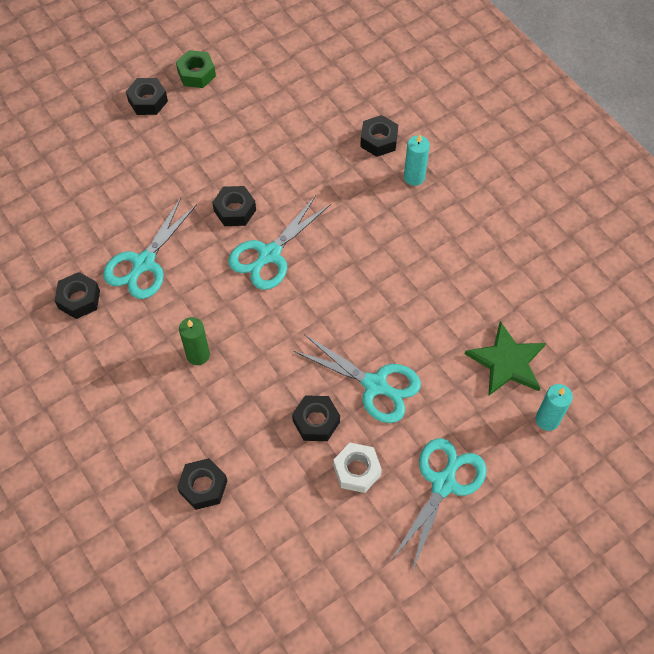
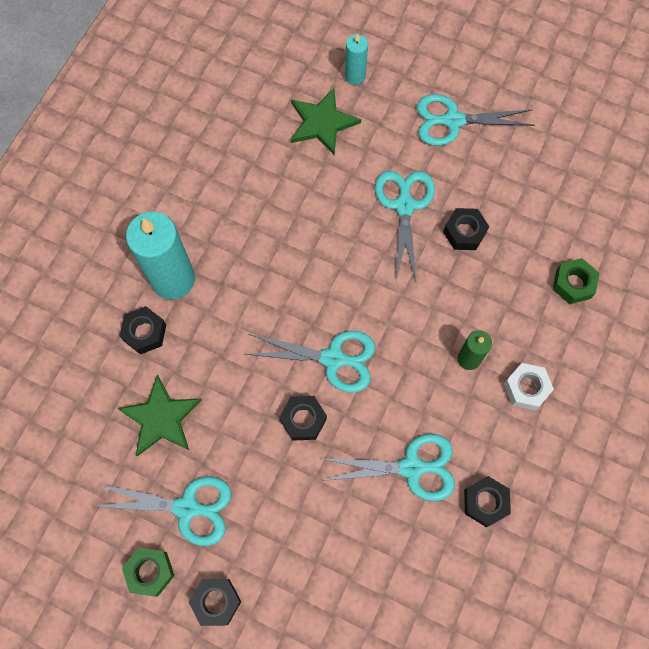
camera: 120 degrees left, 10 degrees up
(203, 486) = (573, 284): black nut -> green nut
(223, 111) = (187, 508): none -> turquoise scissors
(302, 123) = (161, 418): none -> green star
(357, 470) = (483, 183): white nut -> white nut (526, 388)
(414, 177) = (173, 279): turquoise candle -> turquoise candle, size x1.95

